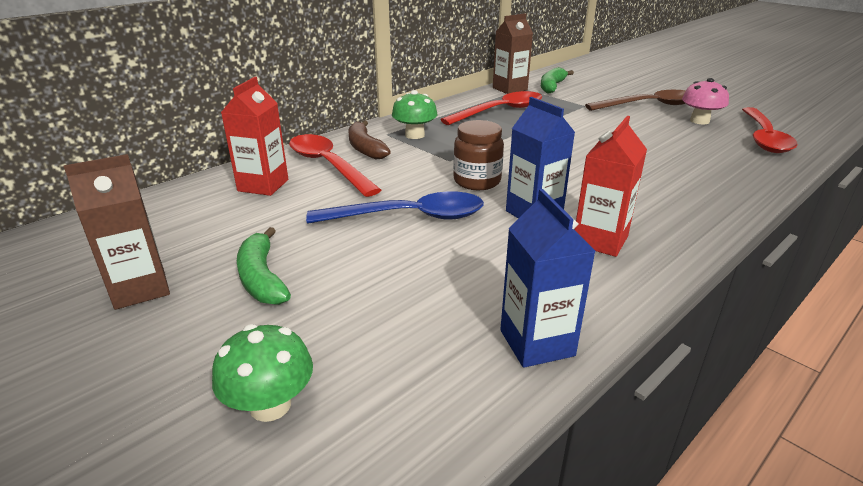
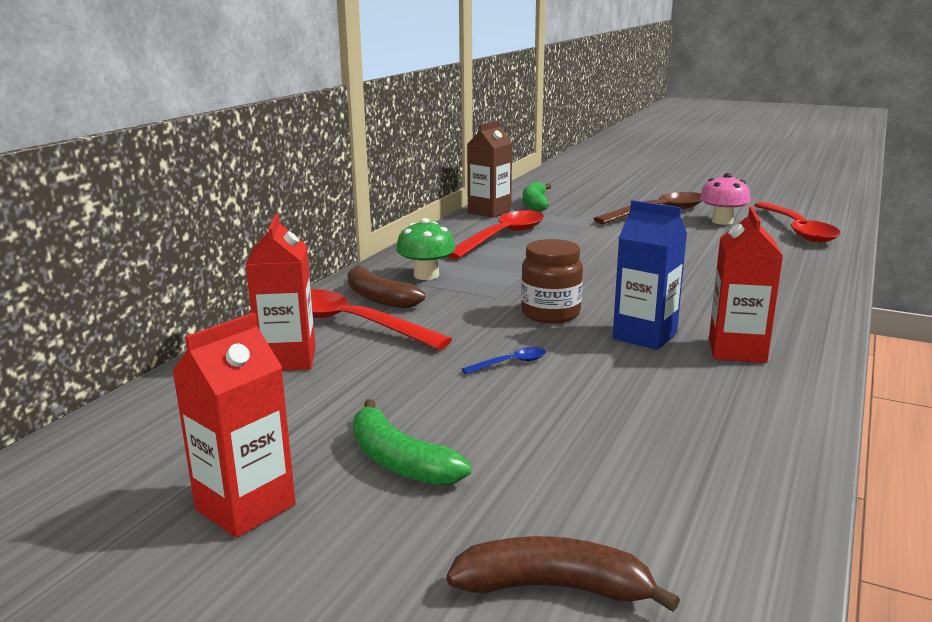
camera: 20 degrees left, 10 degrees down
(140, 289) = (245, 507): brown carton -> red carton
(270, 405) = (553, 587): green mushroom -> brown banana
(409, 217) = (511, 363): blue spoon -> blue spoon, size x0.41
(537, 343) = (770, 458): blue carton -> none

